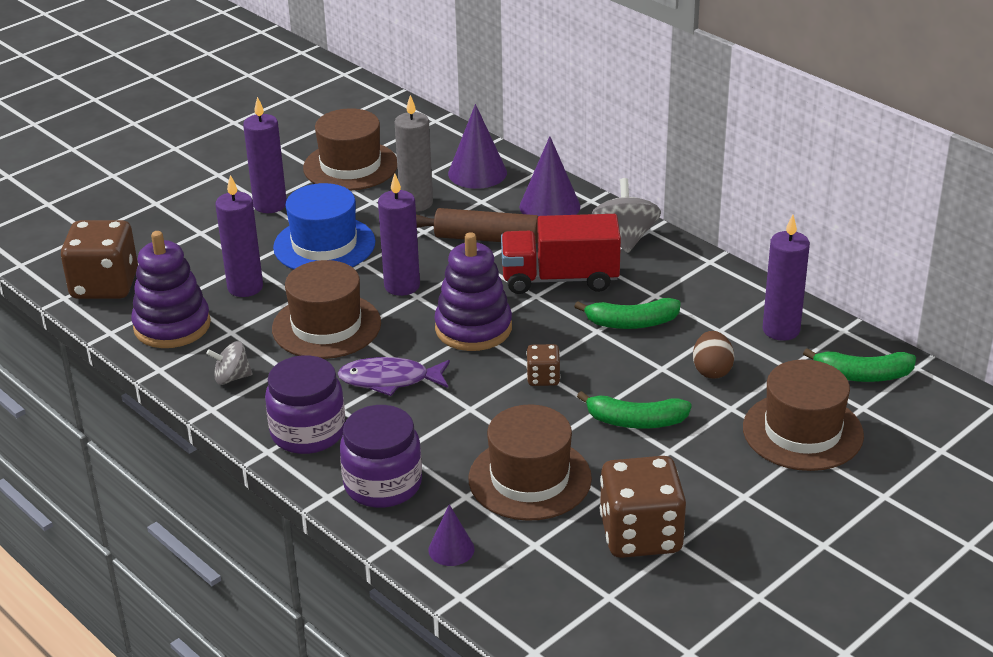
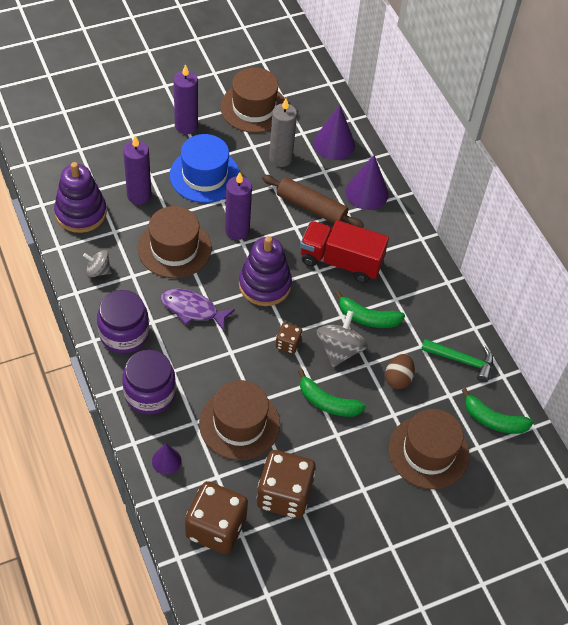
camera: 15 degrees right, 20 degrees up
(105, 285) = (54, 162): brown dice -> brown dice (216, 528)
(625, 238) = (402, 240): grey spinning top -> grey spinning top (339, 349)
(781, 330) = (461, 361): purple candle -> green hammer

